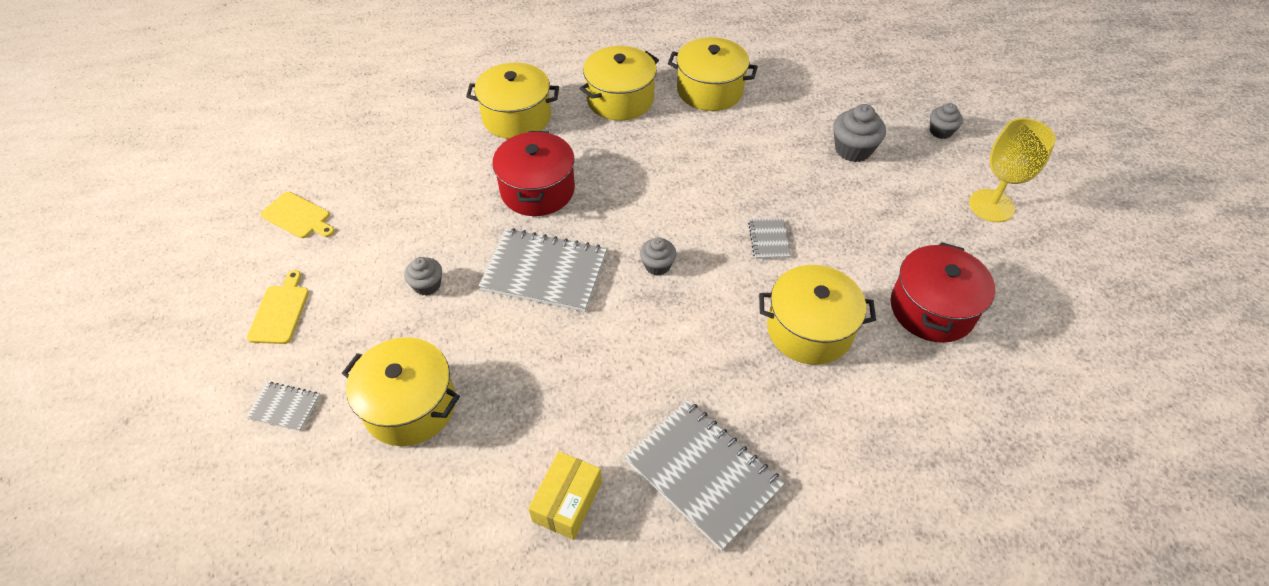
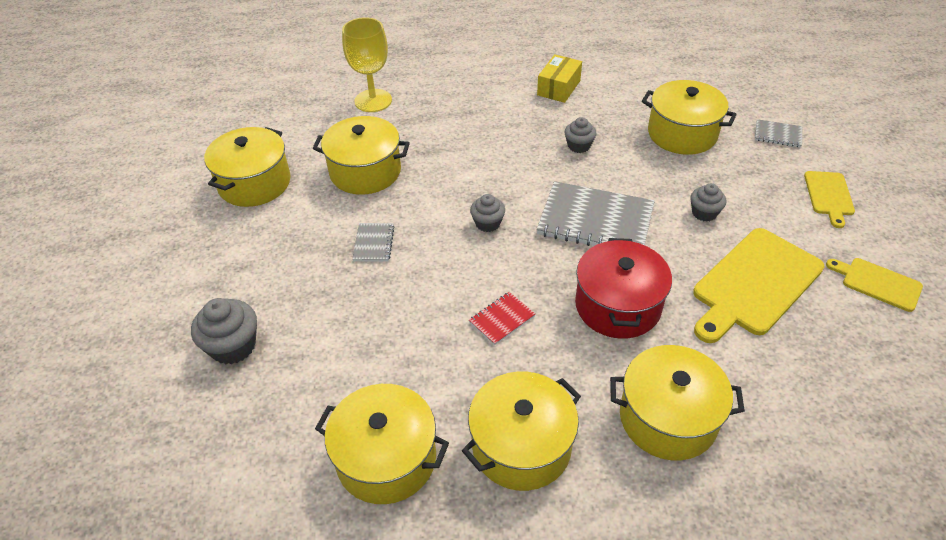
camera: 175 degrees left, 5 degrees down
(410, 212) = (754, 284): none -> yellow cutting board
(637, 176) = (502, 319): none -> red notebook
(703, 474) = (469, 97): grey notebook -> none
(932, 309) = (254, 183): red pot -> yellow pot
(940, 131) = (107, 369): grey cupcake -> grey cupcake (579, 146)
(991, 206) = (127, 271): yellow goblet -> yellow goblet (373, 101)

